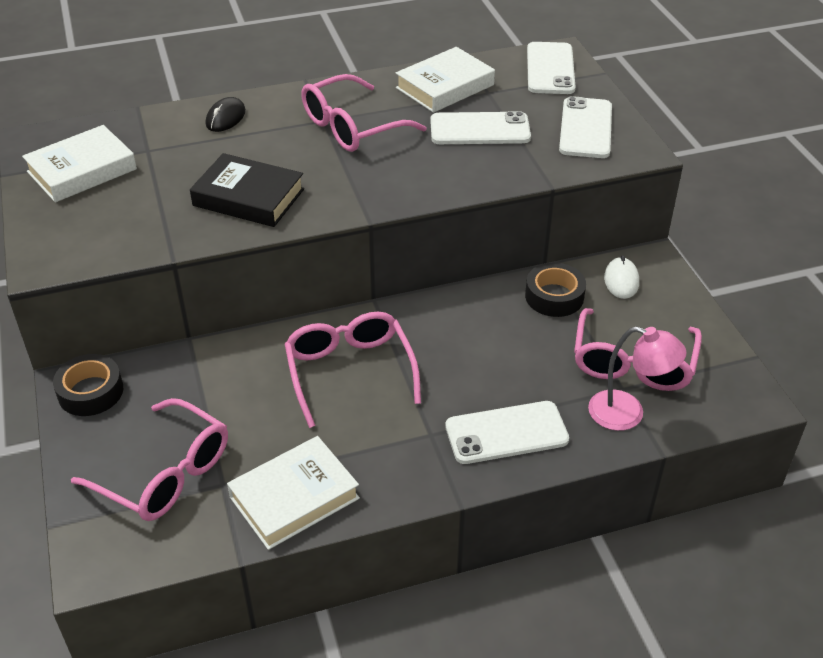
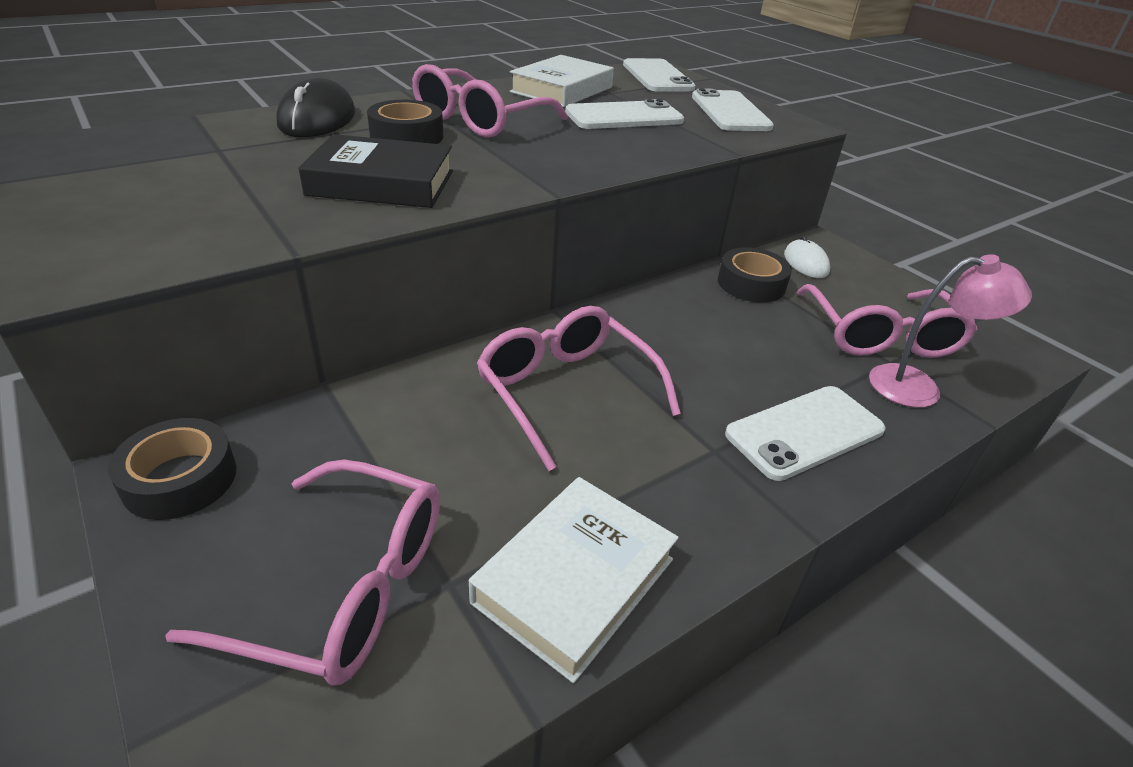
camera: 20 degrees left, 5 degrees down
(82, 170) = (121, 172): white book -> none
(226, 118) = (318, 119): black mouse -> black mouse, size x1.60
(286, 144) = (407, 136): none -> black tape

